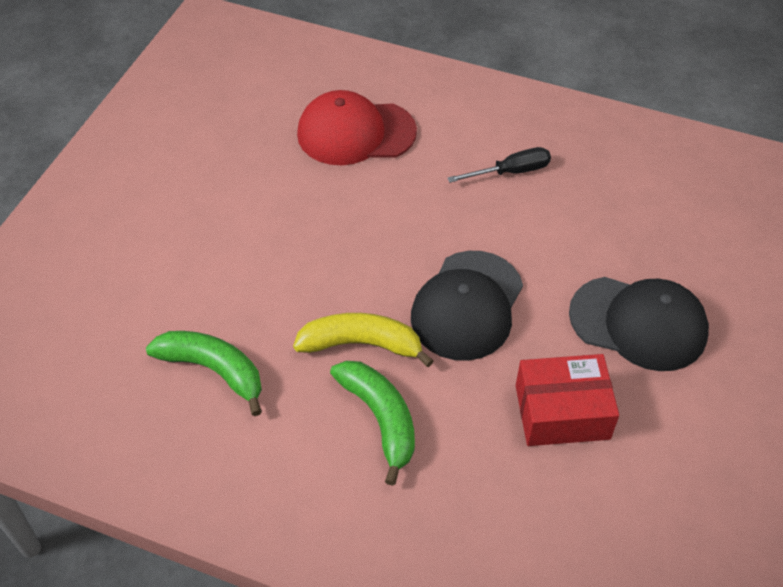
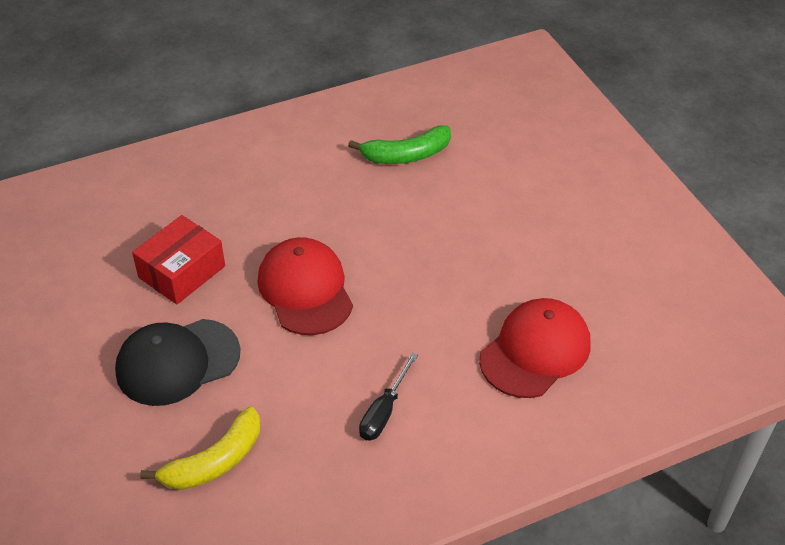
camera: 135 degrees right, 5 degrees down
(361, 344) = (343, 222): yellow banana -> yellow banana (215, 462)
(380, 419) = (286, 196): green banana -> none
(467, 305) = (305, 289): black cap -> red cap

